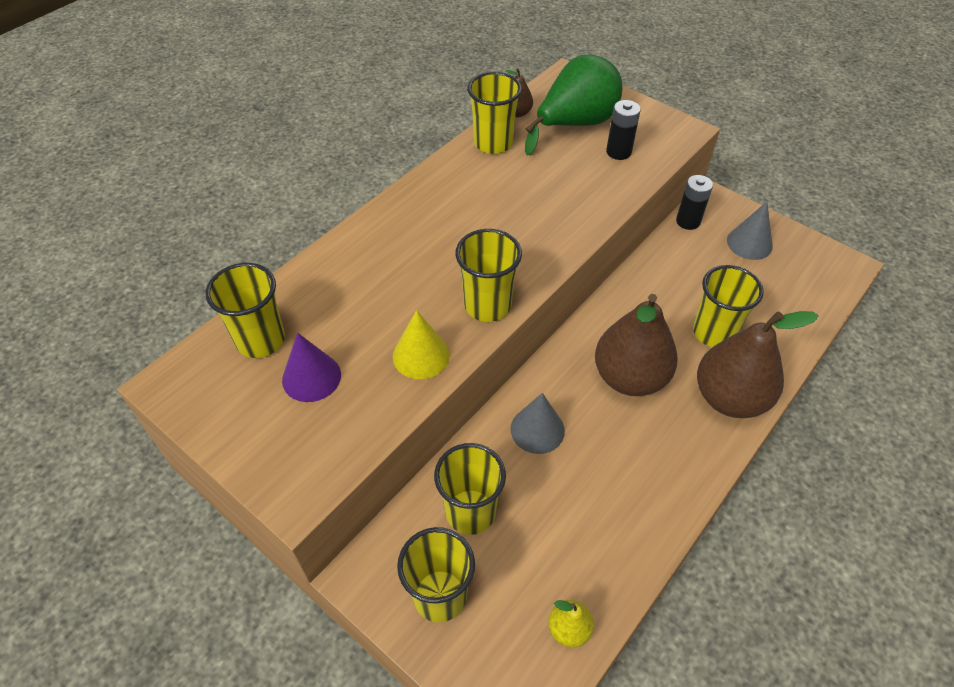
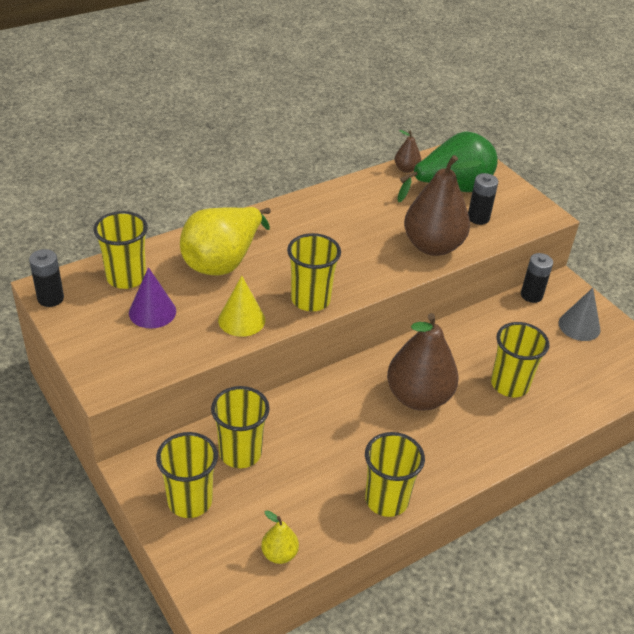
camera: 15 degrees right, 10 degrees down
(178, 397) = (50, 298): none -> black battery
(367, 285) = (223, 261): none -> yellow pear
(493, 143) = (374, 186): yellow cup -> yellow cup (386, 500)
(537, 429) = (322, 412): grey cone -> none
(729, 398) = (498, 436): brown pear -> brown pear (432, 246)

